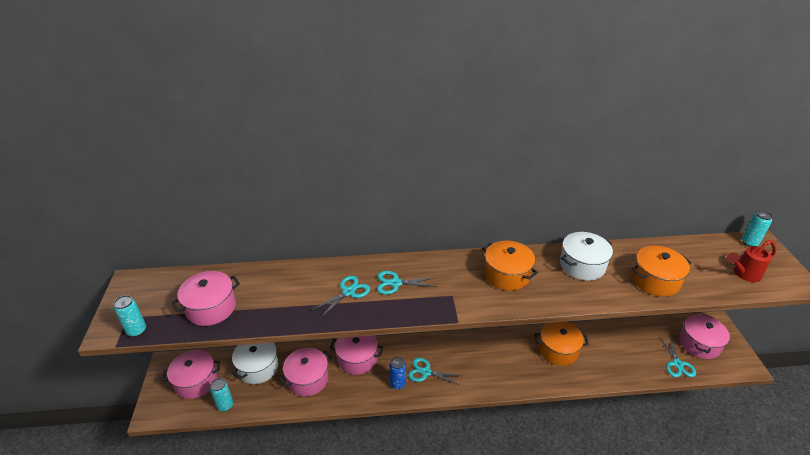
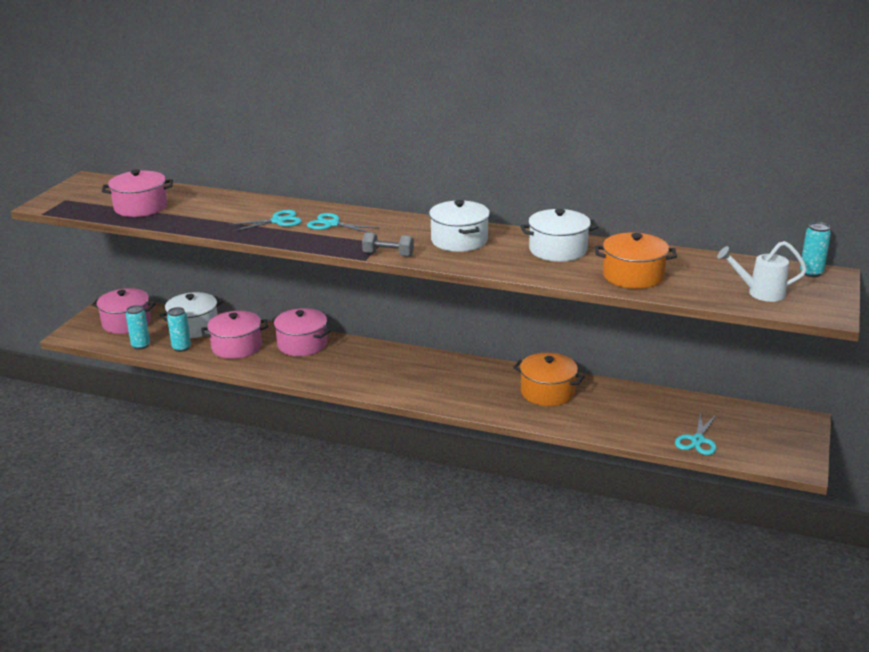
camera: 25 degrees right, 10 degrees down
(136, 331) = (66, 208): turquoise can -> turquoise can (181, 348)
(397, 384) = (328, 372): blue can -> none
(426, 372) = (368, 372): turquoise scissors -> none
(470, 309) = (388, 254): none -> grey dumbbell
(507, 275) = (459, 240): orange pot -> white pot
(699, 344) = (752, 432): pink pot -> none
(743, 274) = (759, 293): red watering can -> white watering can

